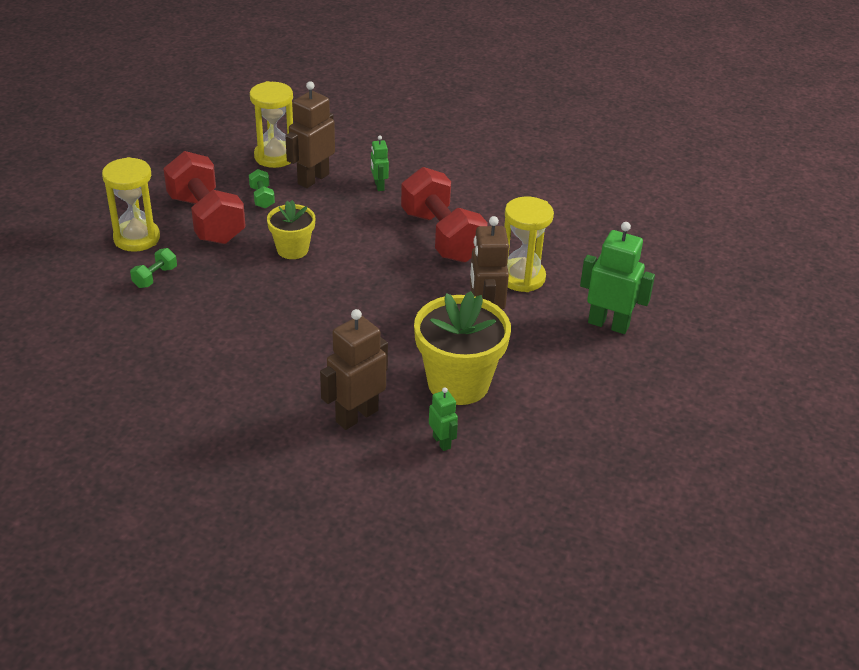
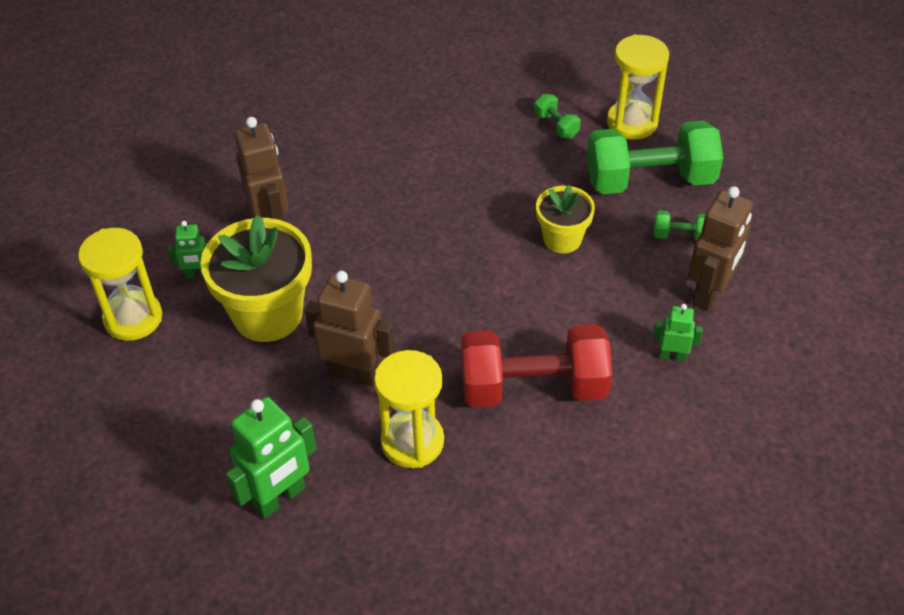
camera: 115 degrees right, 10 degrees up
(206, 219) = (649, 180): red dumbbell -> green dumbbell
(275, 157) = (774, 268): yellow hourglass -> yellow hourglass (133, 318)
(313, 179) = (709, 293): brown robot -> brown robot turned 60 degrees clockwise

